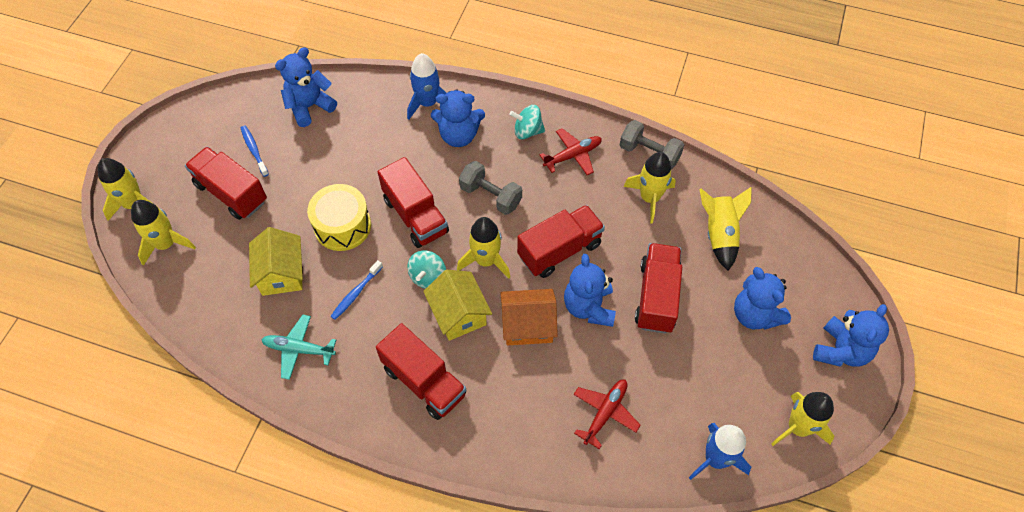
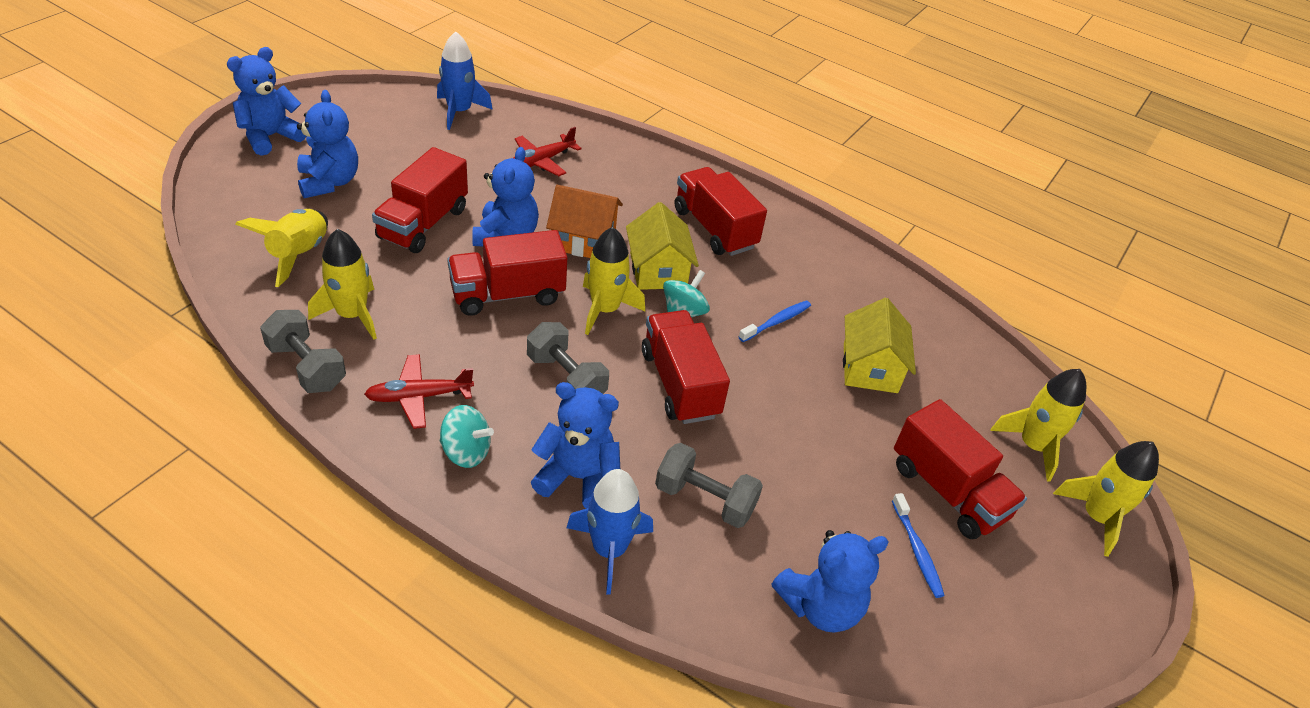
camera: 170 degrees left, 15 degrees down
(299, 349) = (849, 289): turquoise plane -> none
(342, 226) = (784, 400): yellow drum -> none
(382, 144) = (705, 499): none -> grey dumbbell
(798, 428) = (367, 107): yellow rocket -> none

